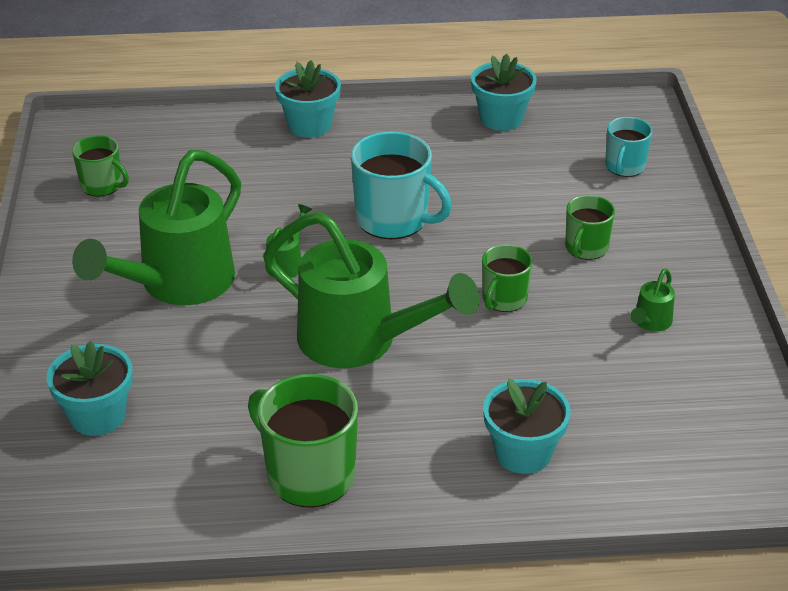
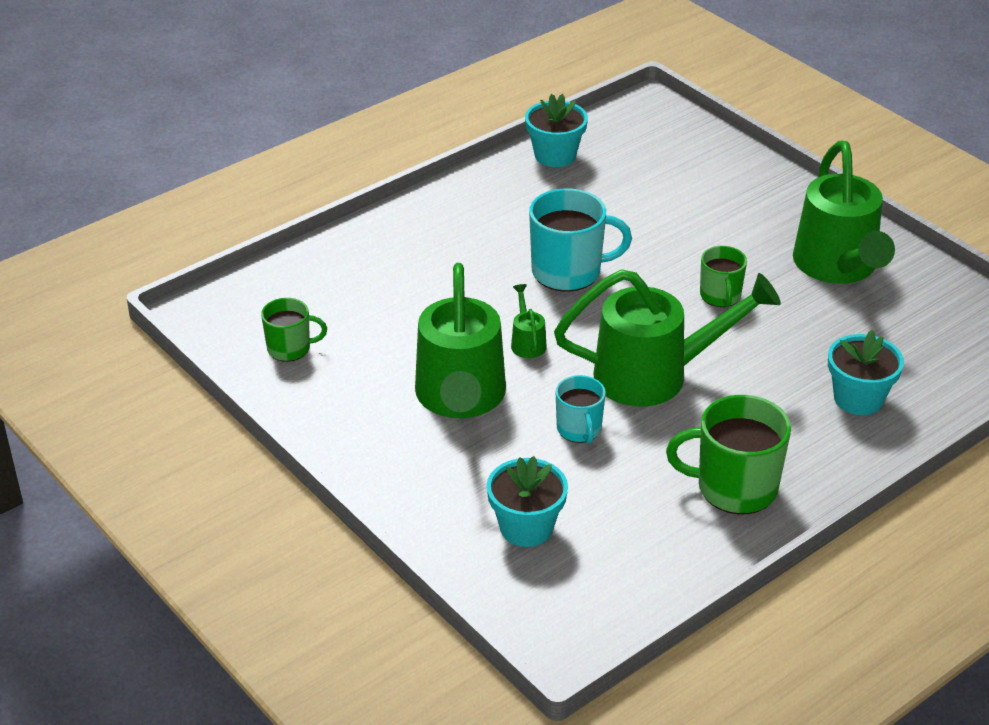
camera: 35 degrees left, 0 degrees up
(309, 125) = (406, 223): turquoise flower pot -> none
(586, 248) = (733, 232): green mug -> none
(624, 166) = (691, 157): turquoise mug -> turquoise mug (579, 429)
(650, 322) = (838, 267): green watering can -> green watering can, size x2.49

